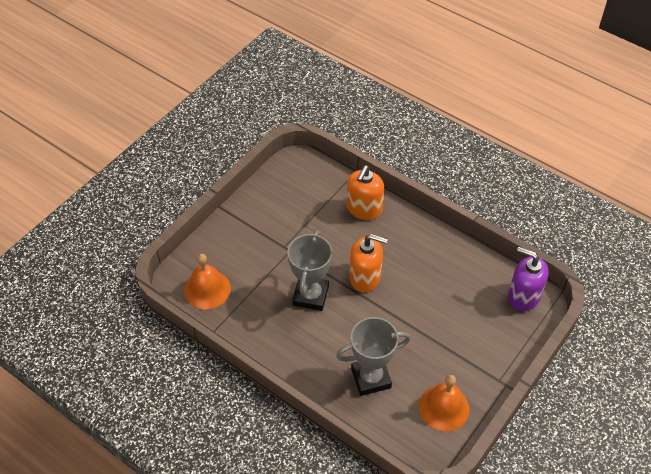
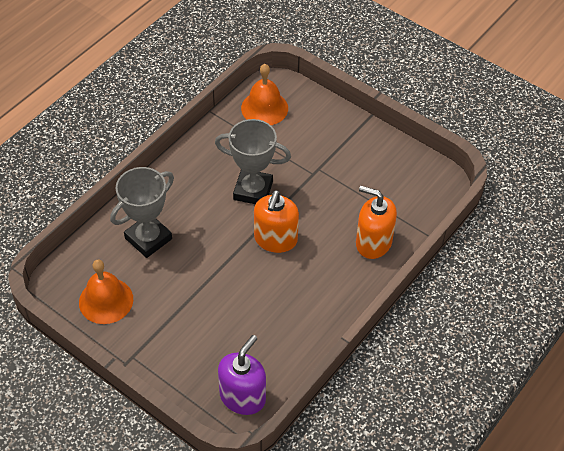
camera: 90 degrees right, 0 degrees up
(371, 378) = (148, 238): grey trophy -> grey trophy turned 60 degrees clockwise

